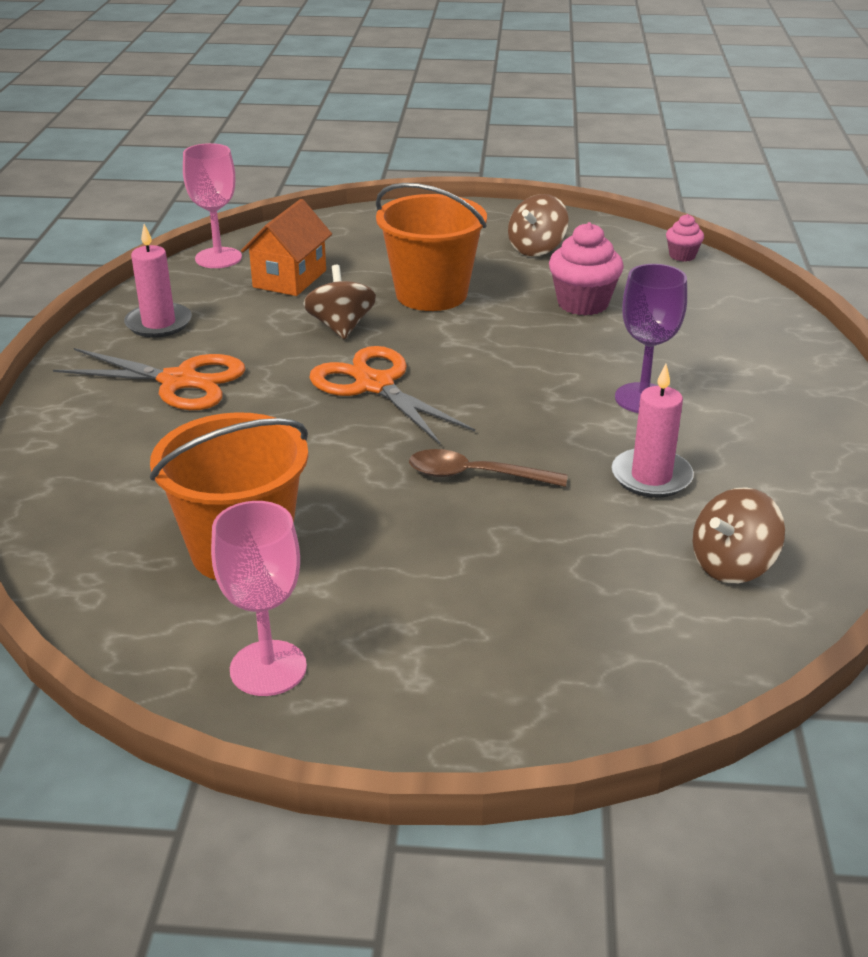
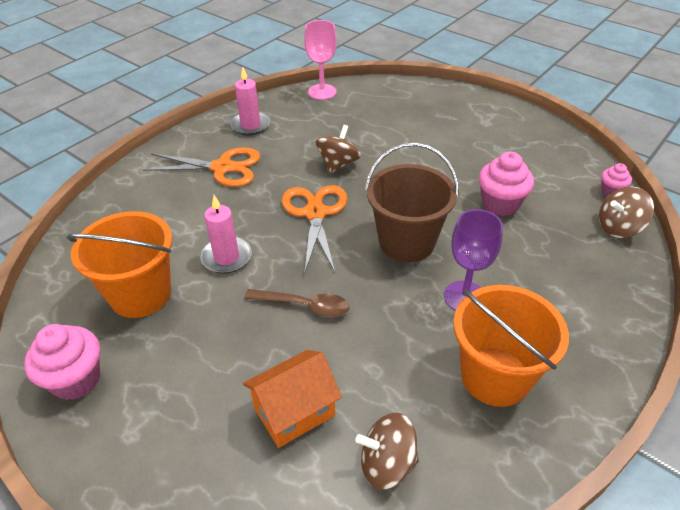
camera: 35 degrees right, 10 degrees up
(179, 381) = (222, 168): orange scissors -> orange scissors turned 45 degrees counterclockwise
(268, 668) = (76, 379): pink goblet -> pink cupcake
(290, 279) = (344, 119): orange house -> orange house (294, 412)
(431, 294) = (412, 160): orange bucket -> orange bucket (495, 376)
(475, 475) = (304, 306): brown spoon -> brown spoon turned 150 degrees clockwise
(521, 373) = (406, 242): none -> brown bucket
(536, 249) = (512, 149): brown spinning top -> brown spinning top (619, 228)
(651, 477) = (406, 362): pink candle -> pink candle (226, 257)

